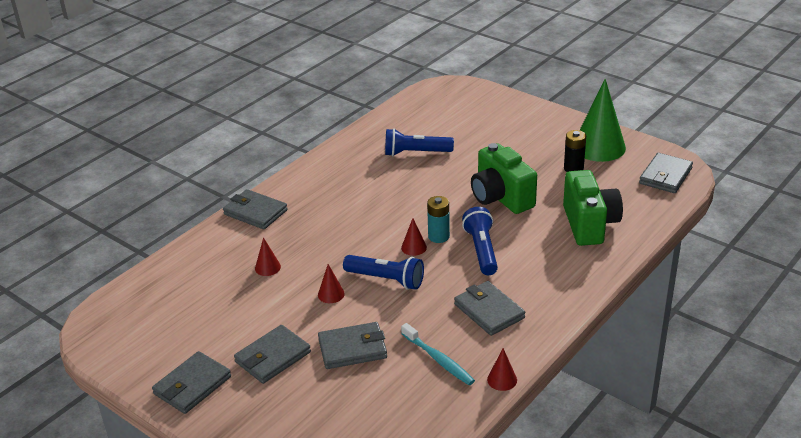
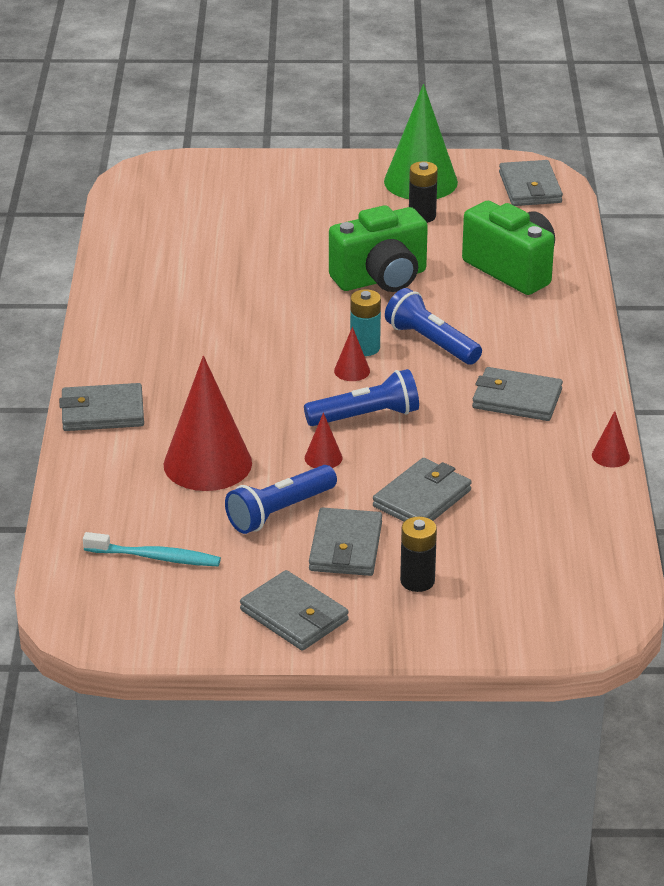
camera: 40 degrees left, 0 degrees up
(192, 385) = (294, 615): grey wallet -> grey wallet turned 45 degrees counterclockwise
(267, 267) = (207, 463): red cone -> red cone, size x2.33
(283, 402) = (417, 581): none -> black battery
(415, 153) = (213, 267): blue flashlight -> blue flashlight (279, 512)
(438, 360) = (525, 467): turquoise toothbrush -> turquoise toothbrush (155, 557)
(501, 198) = (381, 279): green camera -> green camera turned 45 degrees counterclockwise

